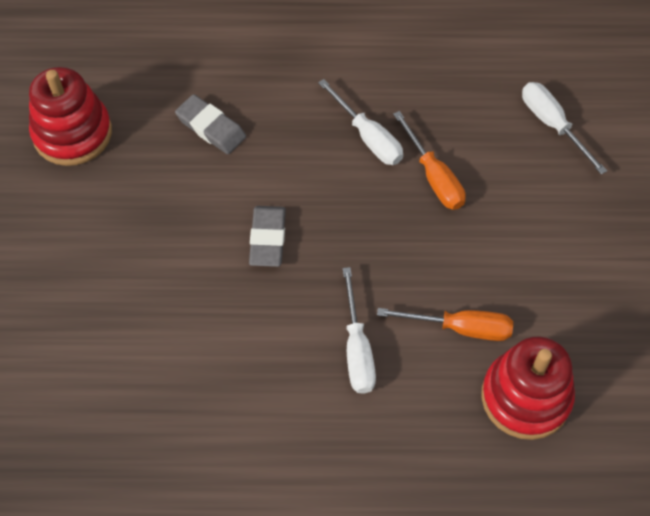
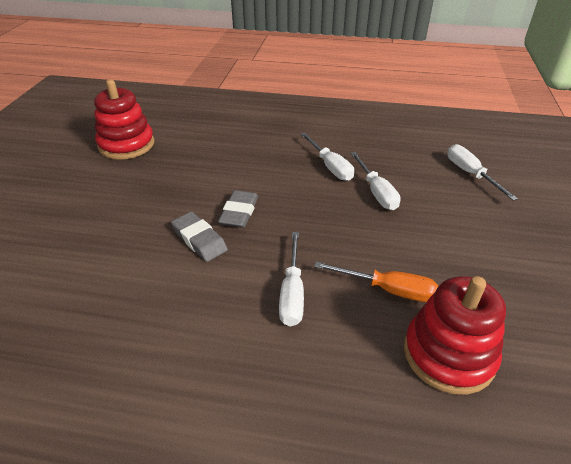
camera: 10 degrees right, 20 degrees down
(211, 127) = (220, 151): grey eraser -> grey eraser (199, 239)
(434, 177) = (376, 192): orange screwdriver -> white screwdriver

